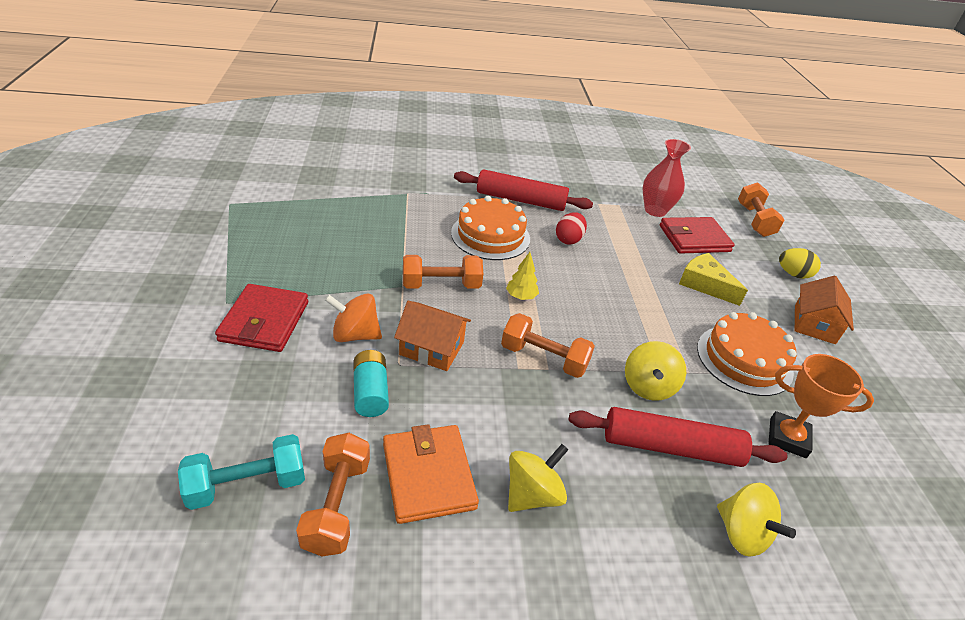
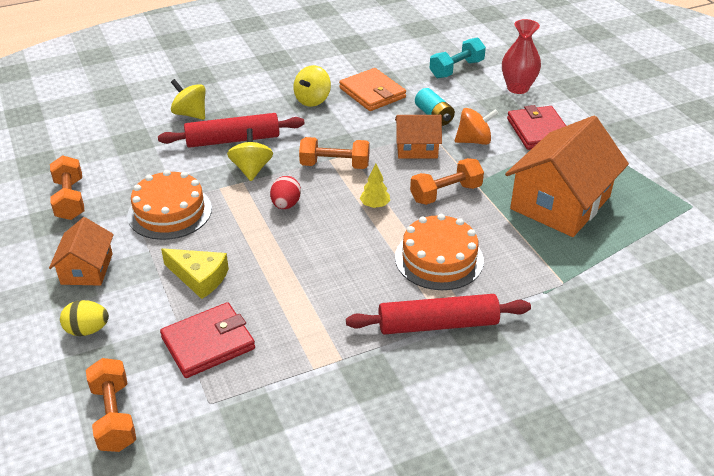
camera: 165 degrees right, 0 degrees up
(337, 505) = (408, 73): orange dumbbell -> orange dumbbell (70, 199)
(340, 242) = (560, 203): none -> orange house
(568, 240) = (357, 284): red egg -> red egg (286, 205)
(655, 210) = (262, 377): red vase -> red vase (517, 88)
(787, 438) = (147, 166): orange trophy -> none

